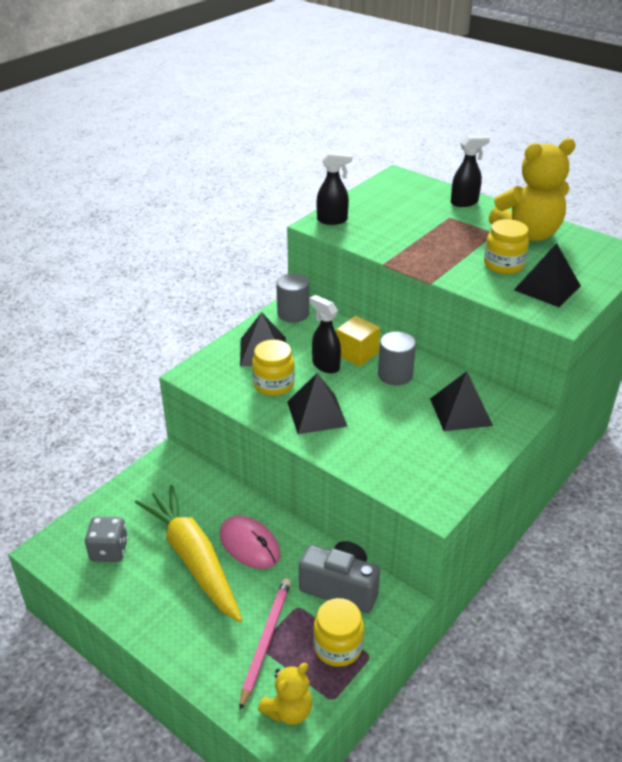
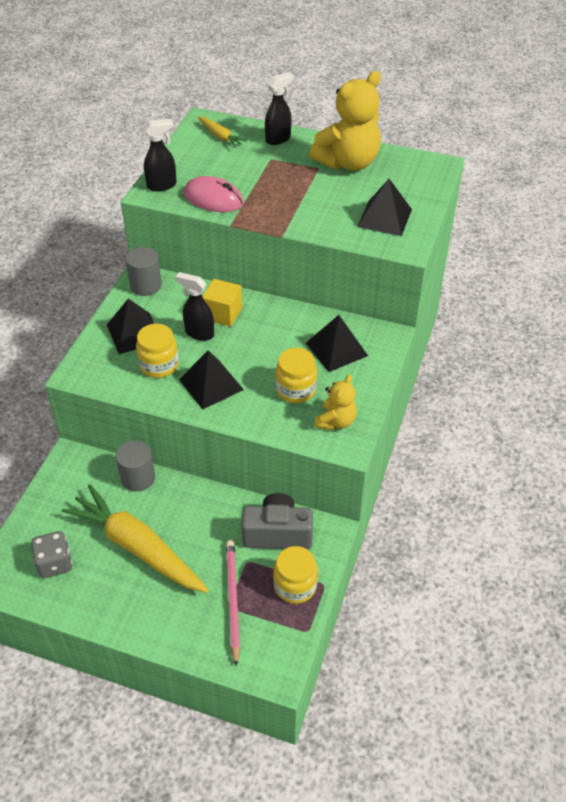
camera: 20 degrees left, 10 degrees up
(249, 545) = (182, 519): pink mouse -> pink mouse (213, 199)
(288, 710) = (276, 652): yellow teddy bear -> yellow teddy bear (336, 421)
(395, 375) = (266, 327): grey cylinder -> grey cylinder (138, 478)
(408, 191) = (220, 136): none -> yellow carrot
(503, 265) = (339, 202): yellow jar -> yellow jar (296, 389)

